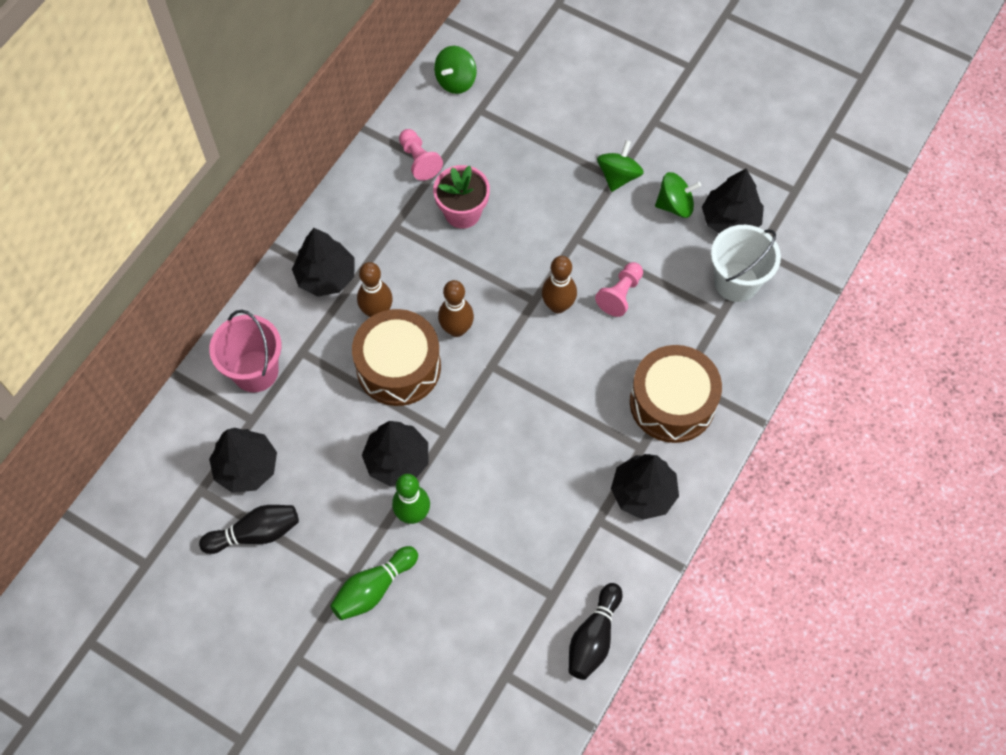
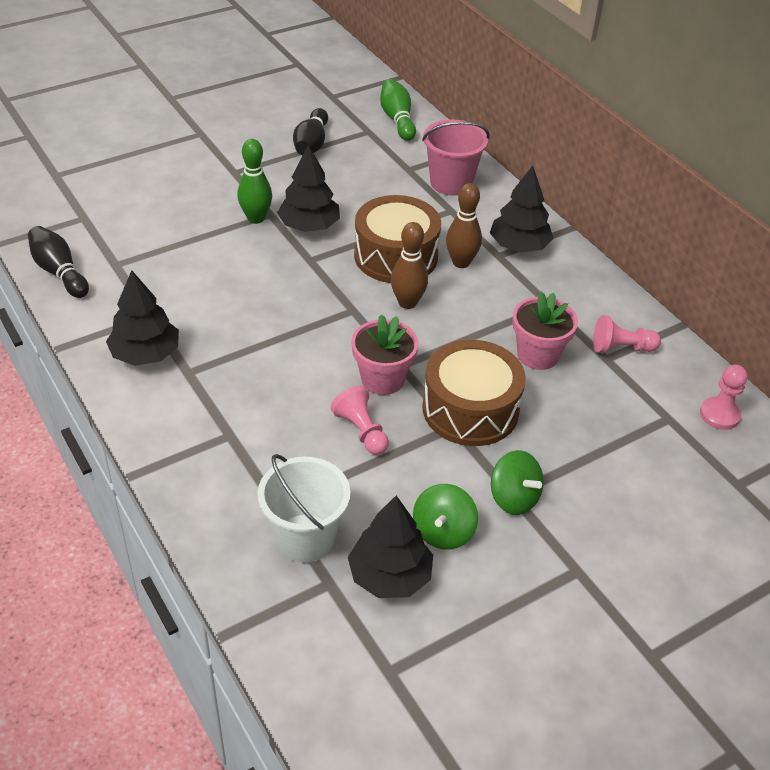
camera: 115 degrees right, 20 degrees down
(246, 467) = (369, 155): black tree -> none
(373, 588) = (215, 180): green bowling pin -> green bowling pin (397, 119)
(456, 81) = (719, 415): green spinning top -> pink pawn
(558, 305) = (382, 379): brown bowling pin -> pink flower pot
(672, 402) = (212, 415): brown drum -> brown drum (470, 409)

